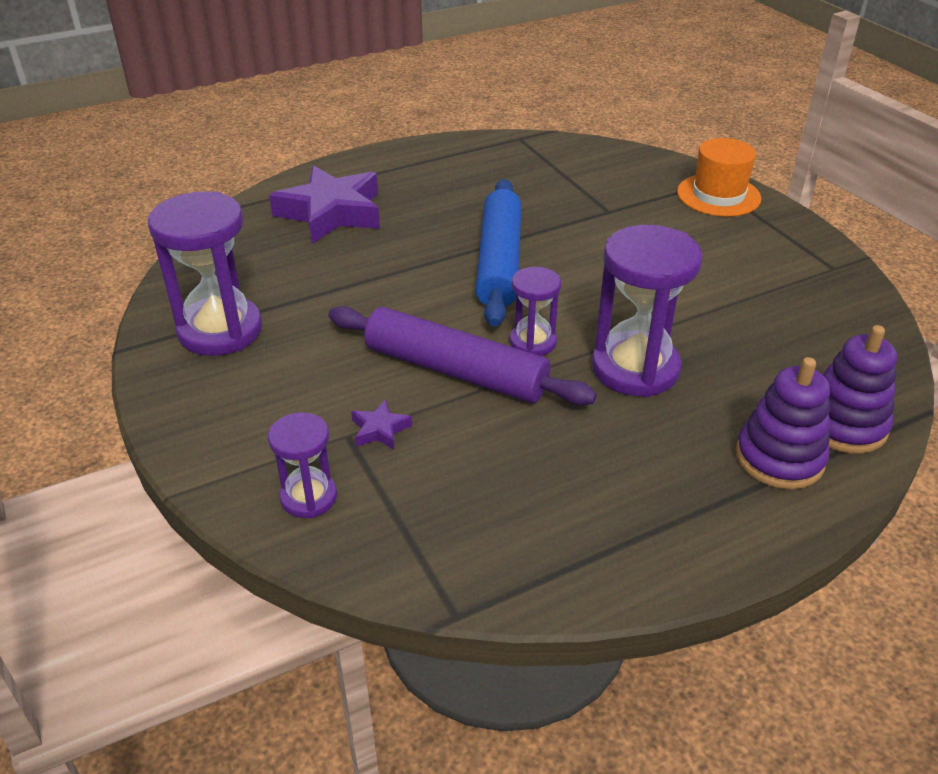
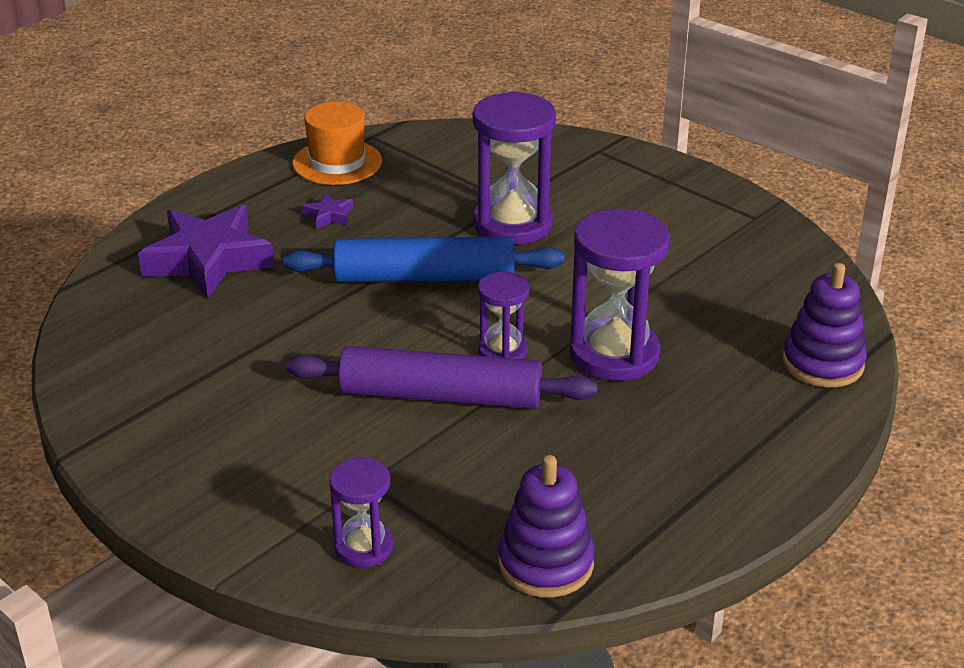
camera: 20 degrees left, 5 degrees down
(220, 330) = (164, 411): purple hourglass -> purple hourglass (512, 224)
(380, 430) = (397, 469): purple star -> purple star (329, 216)
(499, 262) = (425, 277): blue rolling pin -> blue rolling pin turned 75 degrees counterclockwise
(718, 195) = (613, 163): orange hat -> orange hat (337, 162)
(779, 458) = (780, 405): purple stacking toy -> purple stacking toy (545, 564)

